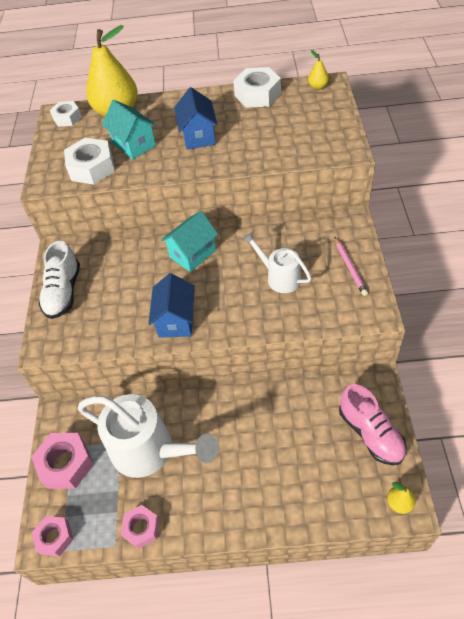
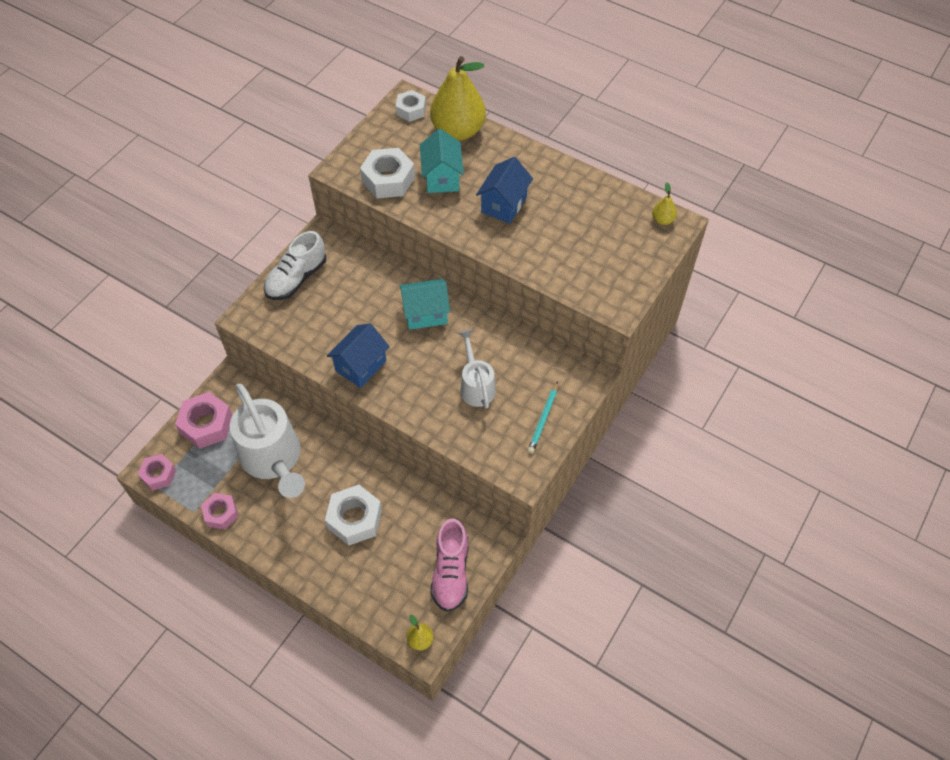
camera: 30 degrees right, 5 degrees up
(257, 94) = (598, 192): white nut -> white nut (355, 519)
(350, 267) = (543, 419): pink pencil -> turquoise pencil

